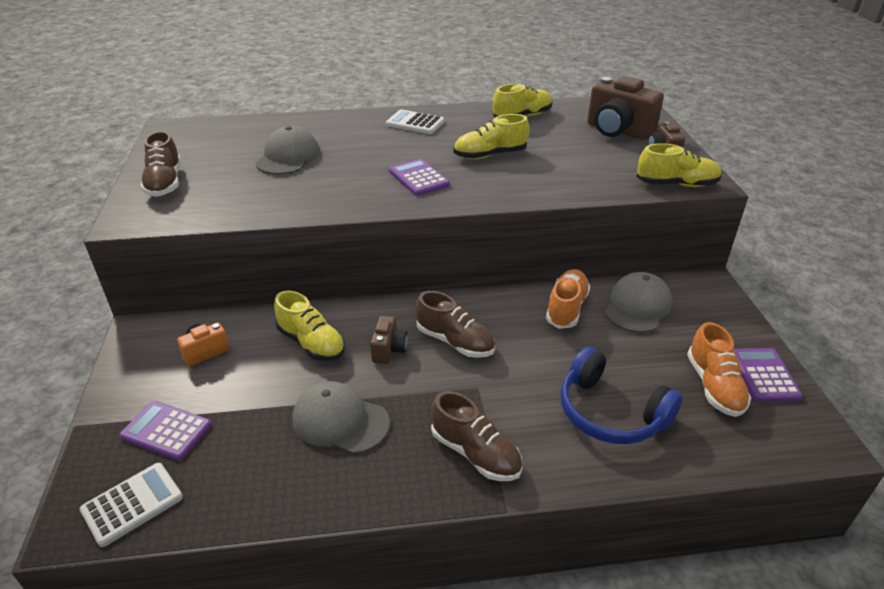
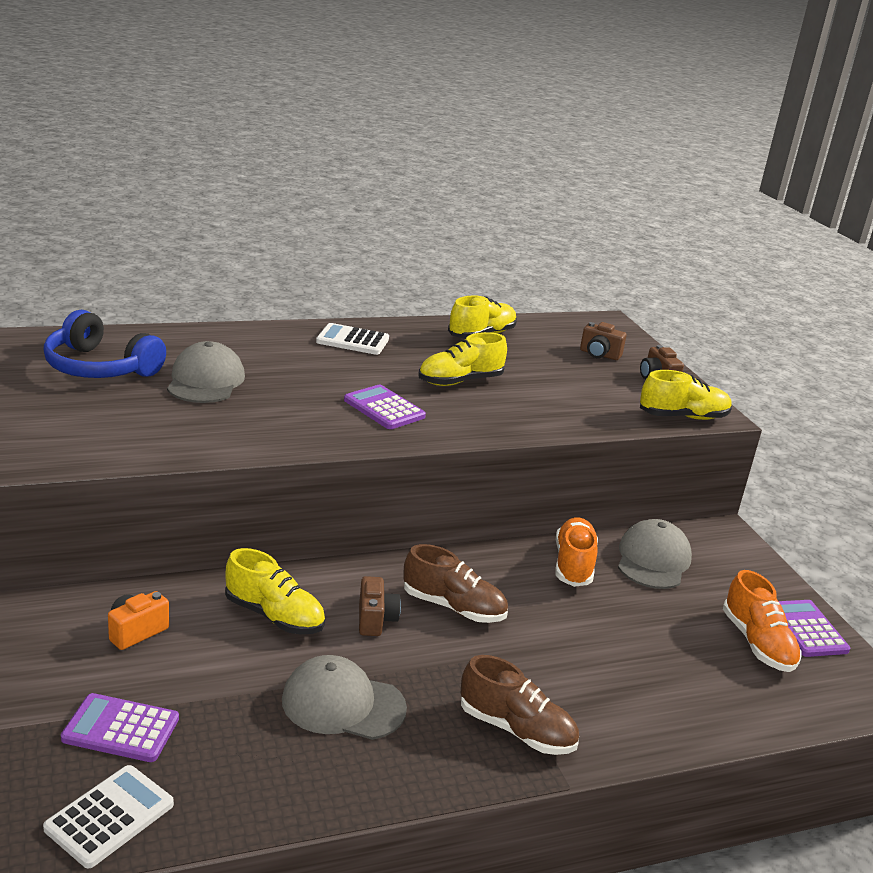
camera: 15 degrees left, 10 degrees down
(165, 183) = (52, 413): brown shoe -> none
(610, 413) = (654, 677): blue headphones -> blue headphones (99, 367)
(618, 131) = (599, 354): brown camera -> brown camera, size x0.52

